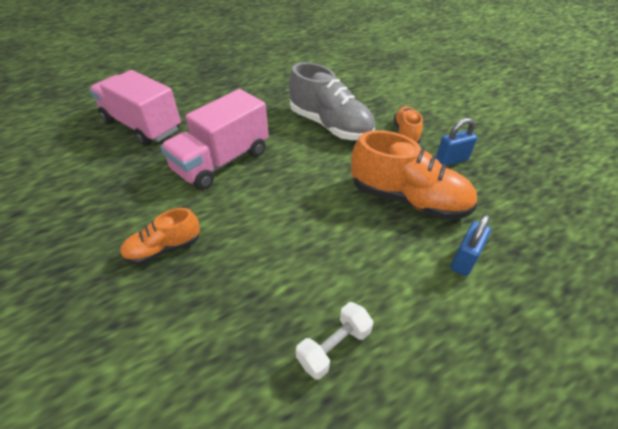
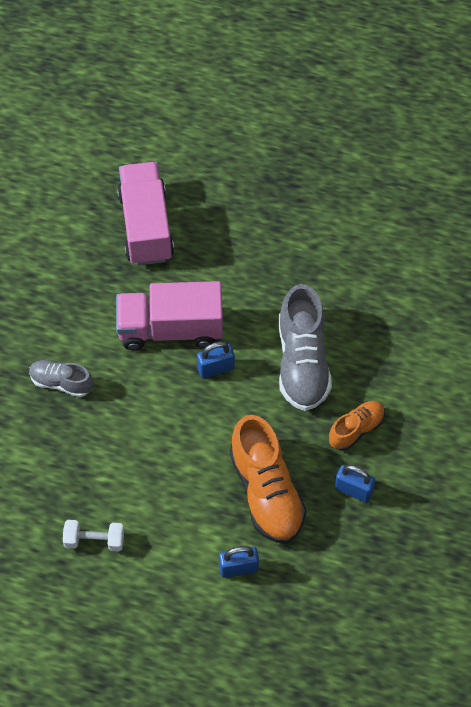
camera: 45 degrees right, 15 degrees up
(164, 248) = (61, 382): orange shoe -> grey shoe
(281, 161) = (216, 368): none -> blue padlock

